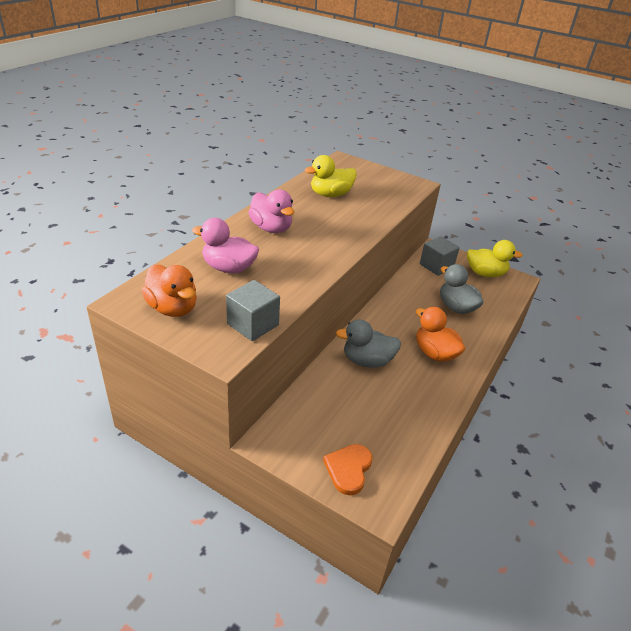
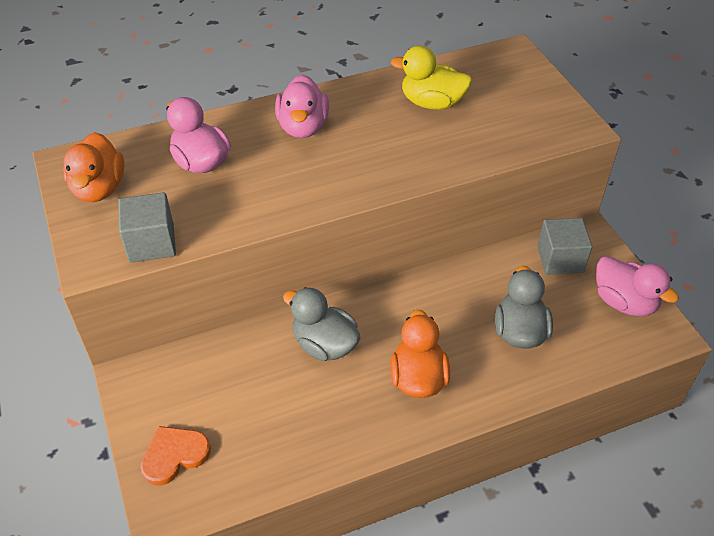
camera: 40 degrees right, 10 degrees up
(485, 273) = (624, 302): yellow duck -> pink duck

